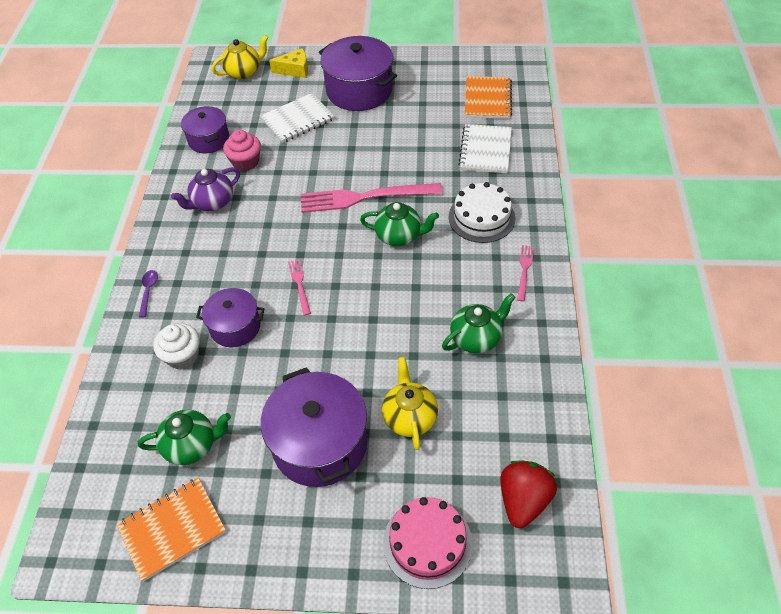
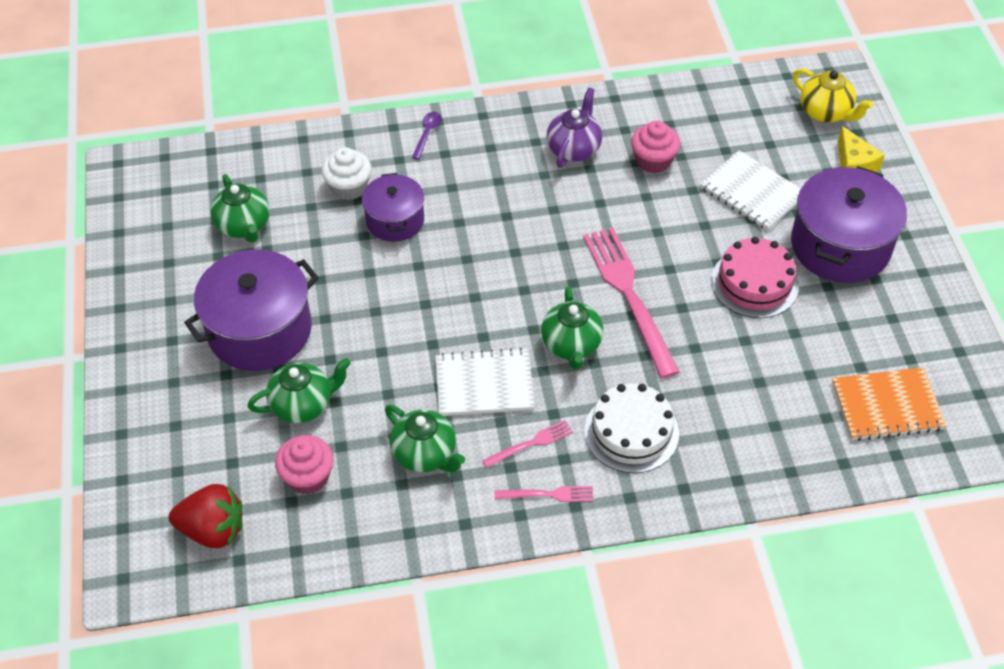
camera: 75 degrees right, 0 degrees up
(148, 291) = (427, 134): purple spoon -> purple spoon turned 60 degrees counterclockwise
(172, 529) = (155, 237): orange notebook -> none
(209, 140) = (680, 115): purple pot -> none
(212, 202) = (574, 149): purple teapot -> purple teapot turned 75 degrees clockwise
(299, 284) = (468, 262): pink fork -> pink fork (531, 443)
(409, 417) = (303, 405): yellow teapot -> green teapot
(427, 543) = (157, 447): pink cake -> pink cake (754, 283)
(482, 421) = (308, 476): none -> pink cupcake
(485, 150) = (769, 418): white notebook -> white notebook (484, 384)

